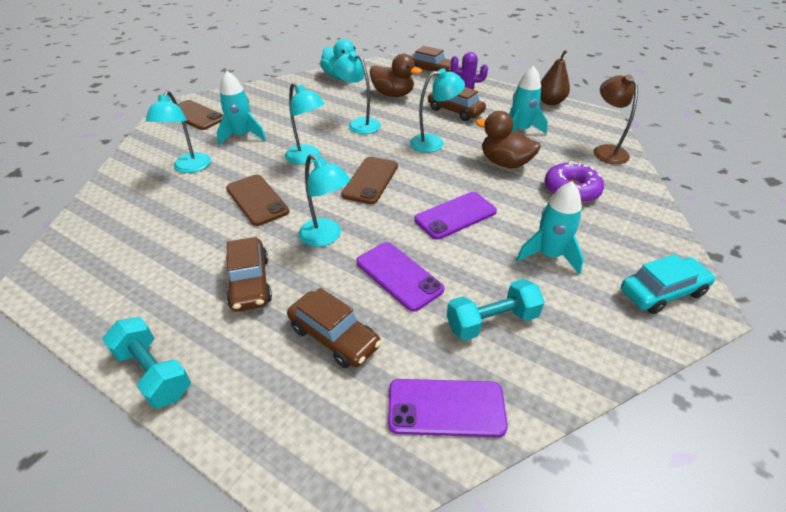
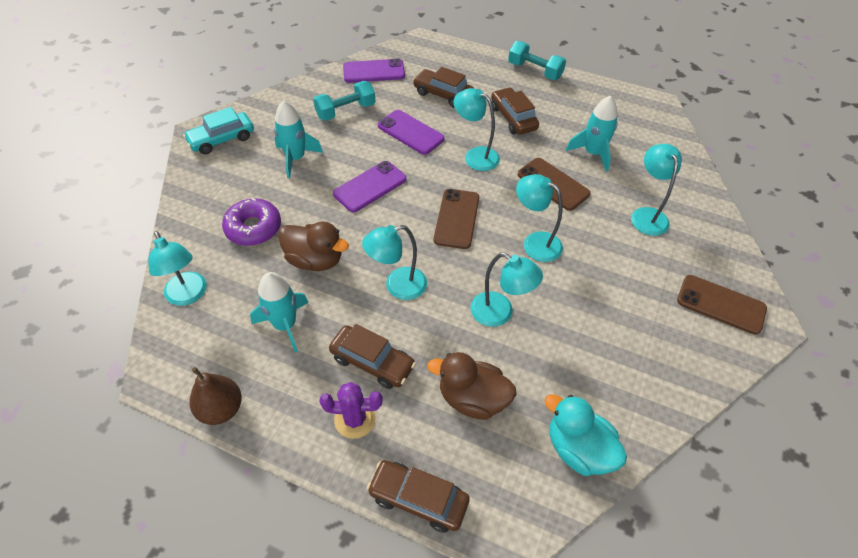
camera: 170 degrees right, 10 degrees up
(242, 136) = (631, 271): turquoise rocket -> turquoise rocket (593, 153)
(605, 151) = (188, 295): brown lamp -> turquoise lamp

